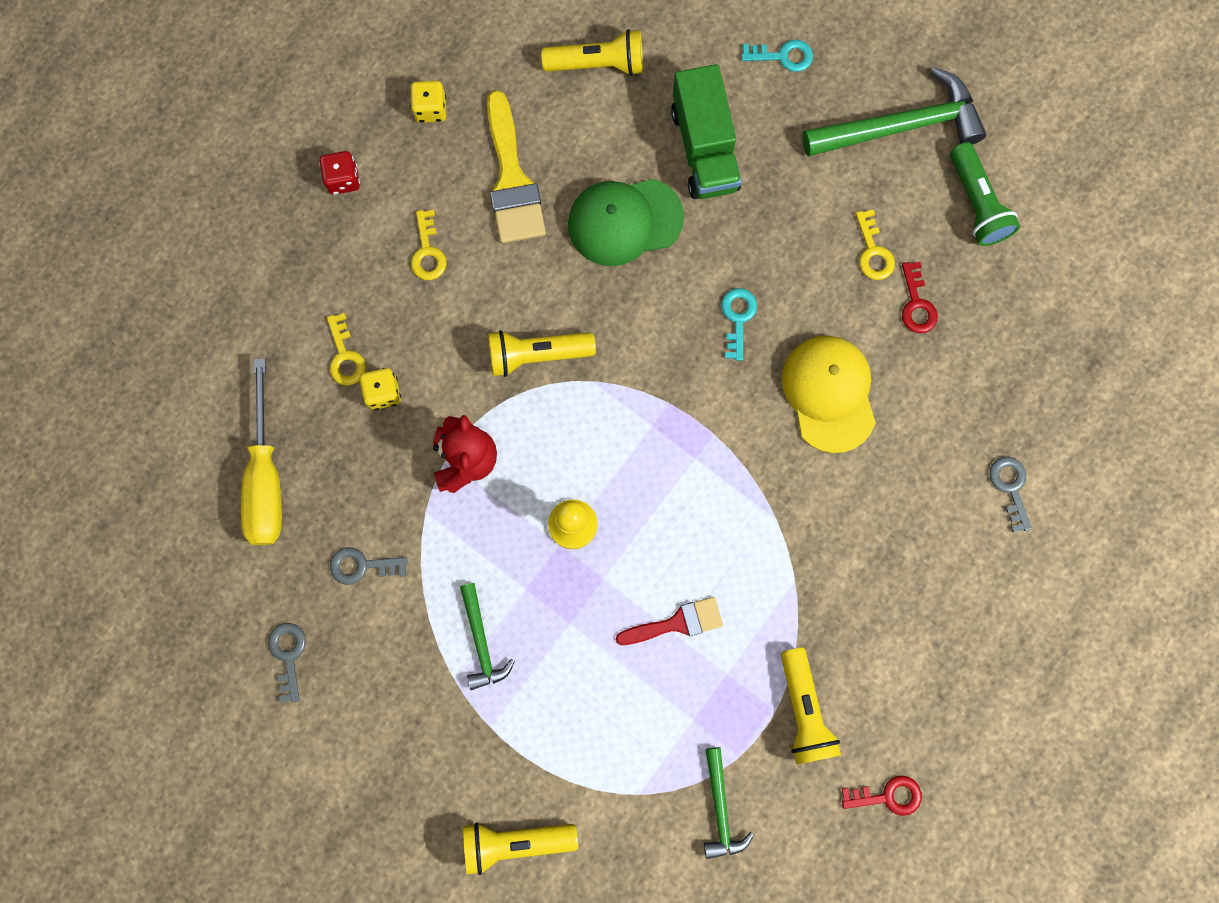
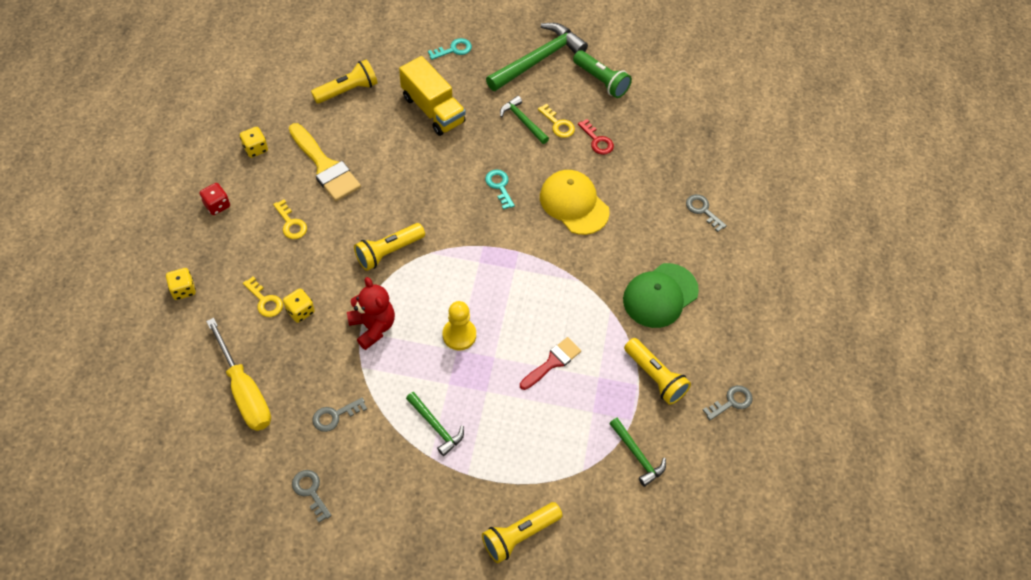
camera: 30 degrees left, 20 degrees down
(249, 292) = (183, 290): none -> yellow dice
(625, 221) = (405, 162): green cap -> green cap (660, 295)
(704, 148) = (433, 109): green truck -> yellow truck
(824, 224) = (523, 121): none -> green hammer
(888, 796) = (731, 402): red key -> grey key

